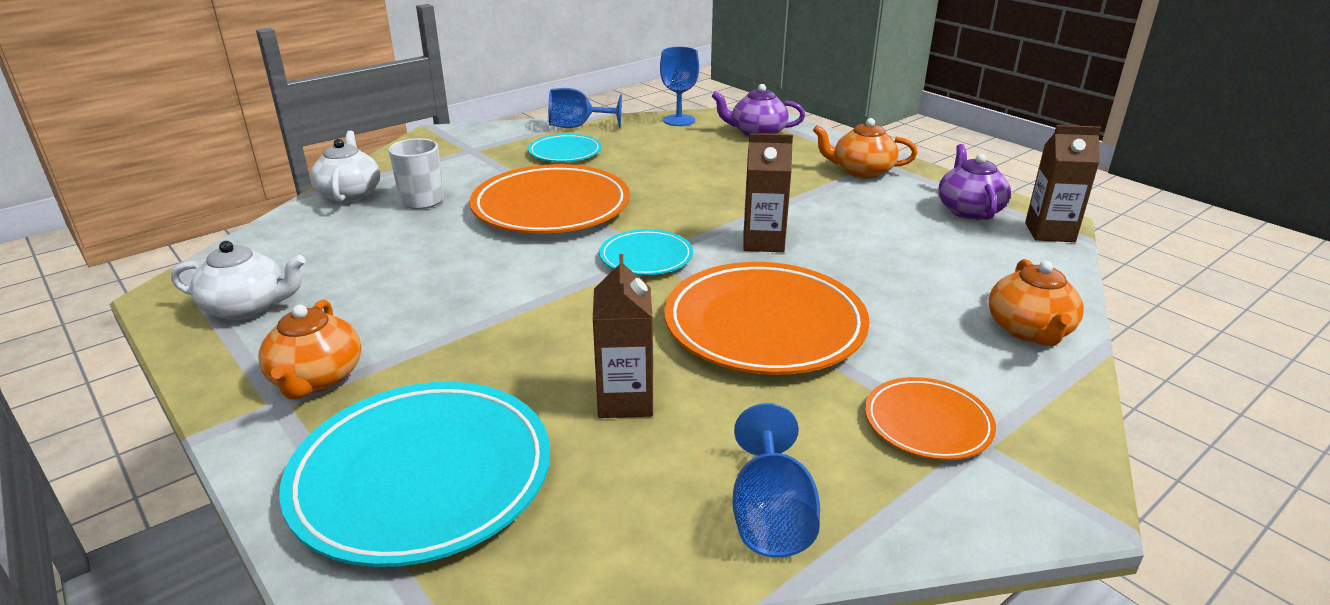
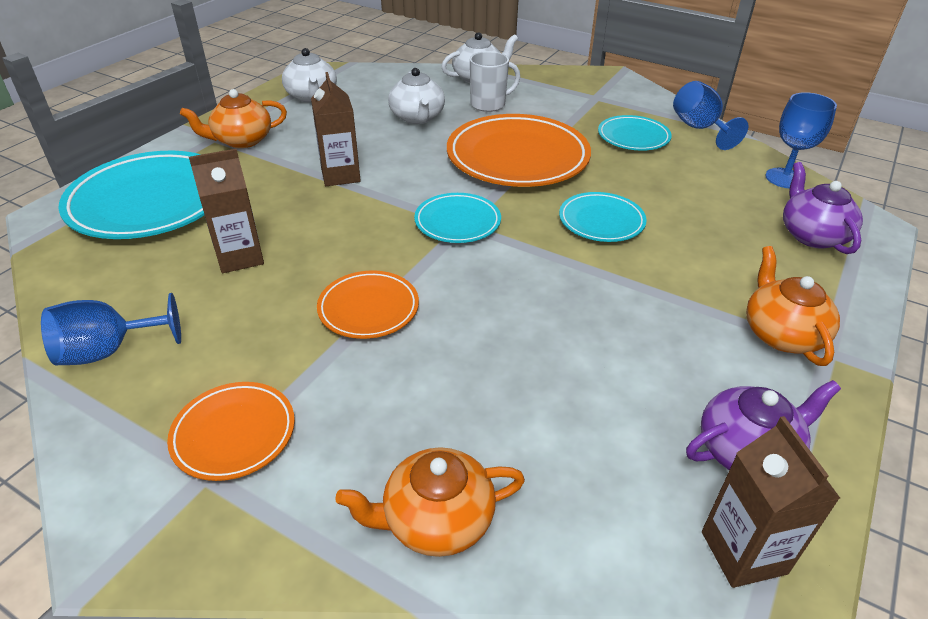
camera: 70 degrees right, 10 degrees up
(404, 244) = (417, 117): none -> white teapot
(690, 195) = (601, 221): none -> turquoise plate
(763, 242) = (530, 283): brown carton -> brown carton (340, 175)
(764, 326) = (368, 308): orange plate -> orange plate, size x0.53

